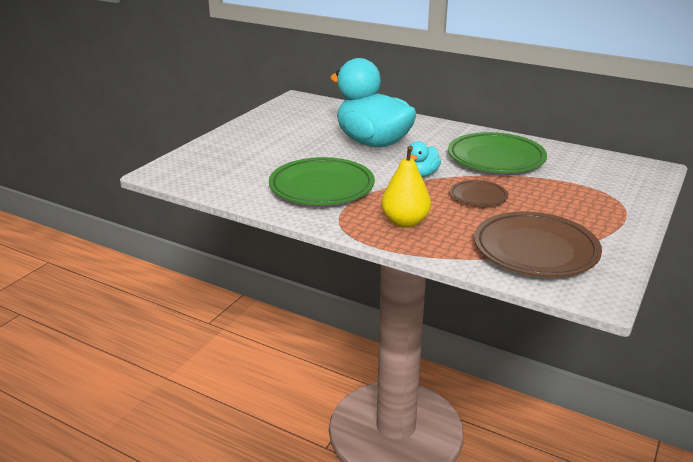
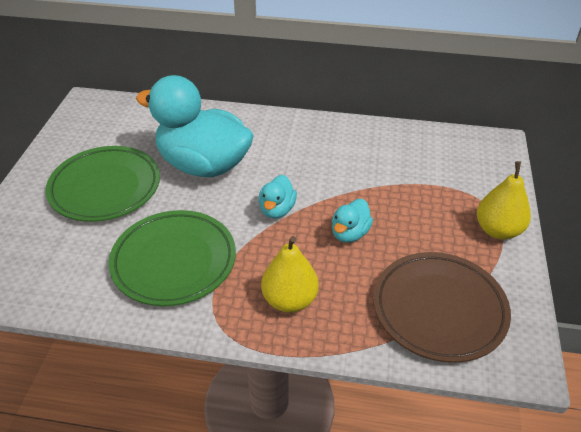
camera: 20 degrees left, 15 degrees up
(478, 197) = (350, 233): brown plate -> turquoise duck
(496, 158) = (344, 162): green plate -> green plate (105, 188)
(621, 217) = (498, 230): none -> yellow pear

